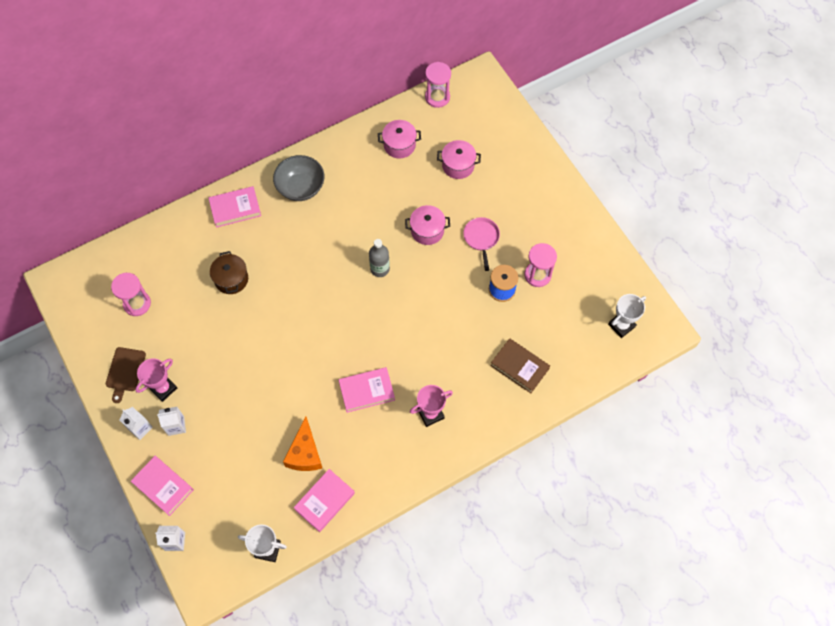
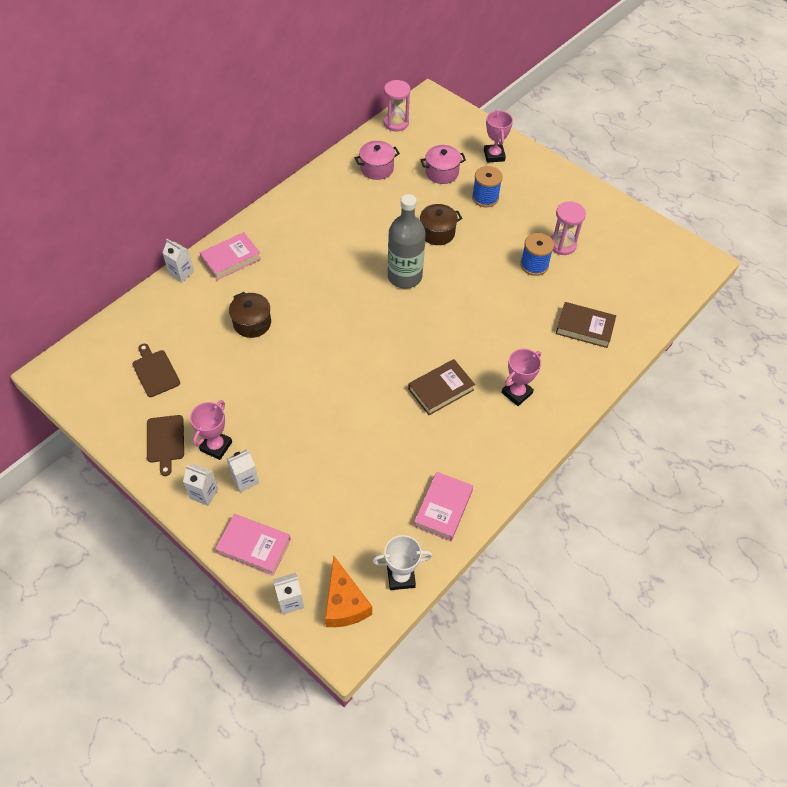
camera: 20 degrees left, 10 degrees down
(137, 304) = (155, 371): pink hourglass -> brown cutting board
(189, 211) = (181, 273): none -> white carton
(301, 187) = (292, 225): grey bowl -> none
(305, 453) = (401, 467): orange cheese -> orange cheese (344, 603)
(366, 391) = (441, 389): pink book -> brown book
(380, 269) = (404, 276): grey bottle -> grey bottle, size x1.68
(427, 230) = (437, 233): pink pot -> brown pot
(481, 238) = (493, 227): pink pan -> none
(487, 204) = (485, 198): none -> blue spool
(515, 159) = (494, 155): none -> pink trophy
(621, 325) = (662, 267): white trophy -> none

